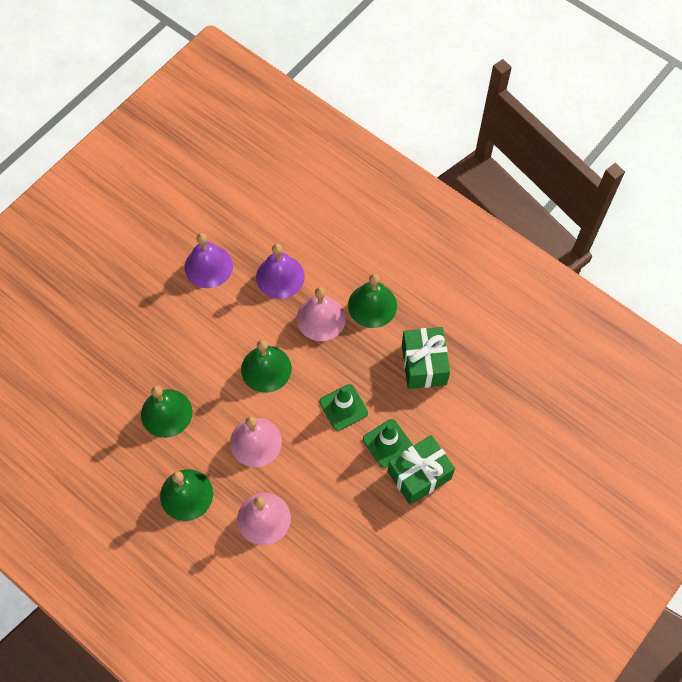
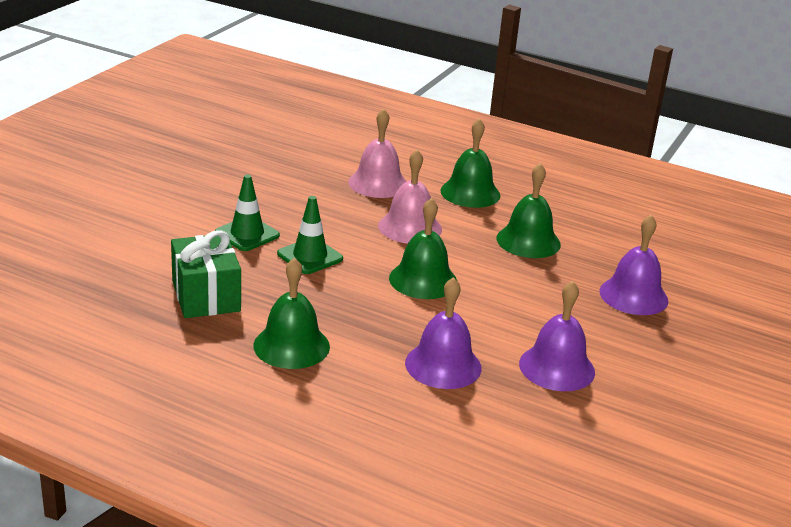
camera: 165 degrees right, 35 degrees down
(119, 334) = (633, 295): none -> purple bell
(321, 318) = (365, 328): pink bell -> none
(419, 475) = (204, 215): green gift -> none

